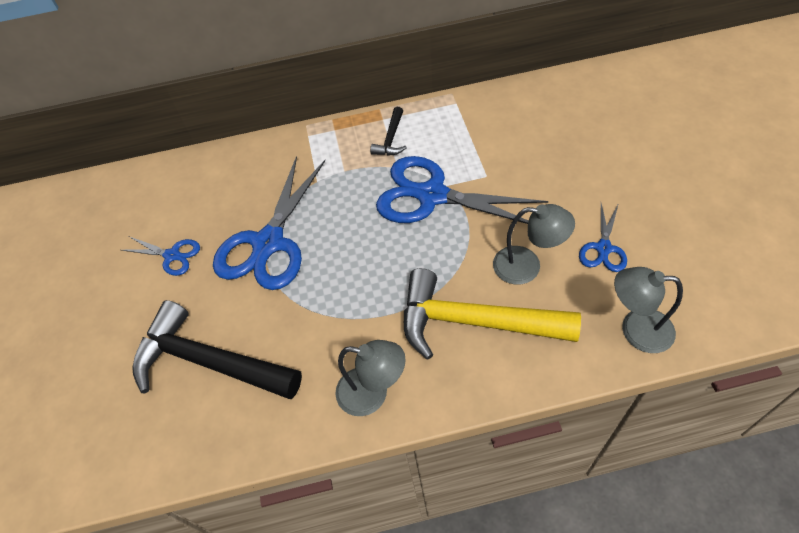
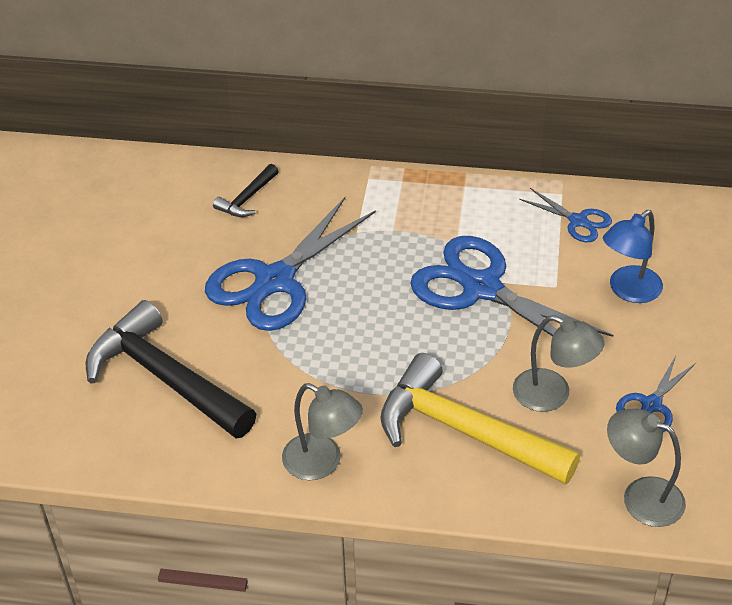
camera: 15 degrees right, 10 degrees down
(172, 255) = (166, 261): blue scissors -> blue scissors (578, 221)
(391, 139) = (463, 211): black hammer -> black hammer (247, 199)
(540, 162) = (628, 291): none -> blue lamp

